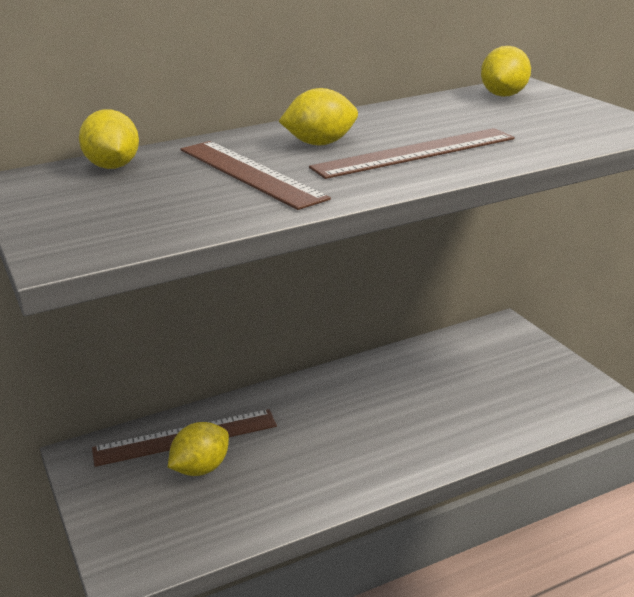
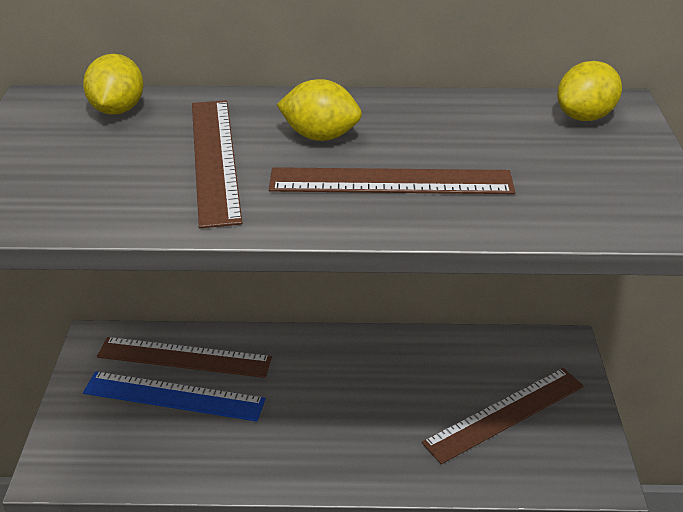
camera: 25 degrees right, 10 degrees up
(201, 469) = (174, 396): yellow lemon -> blue ruler
(498, 383) = (505, 414): none -> brown ruler

